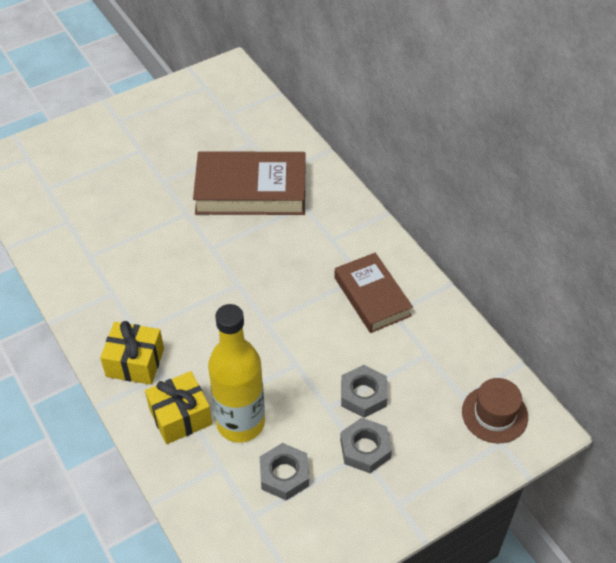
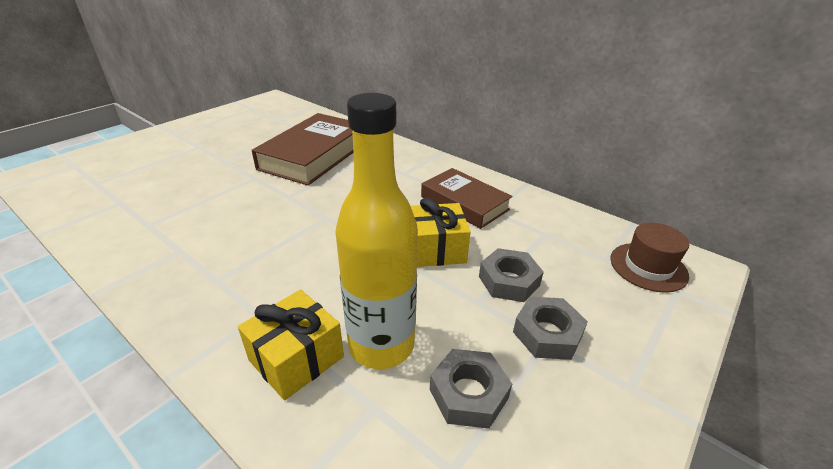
camera: 20 degrees left, 15 degrees down
(135, 362) = (219, 311): yellow gift -> yellow gift (435, 249)
(251, 190) = (314, 155): brown book -> brown book turned 45 degrees counterclockwise

